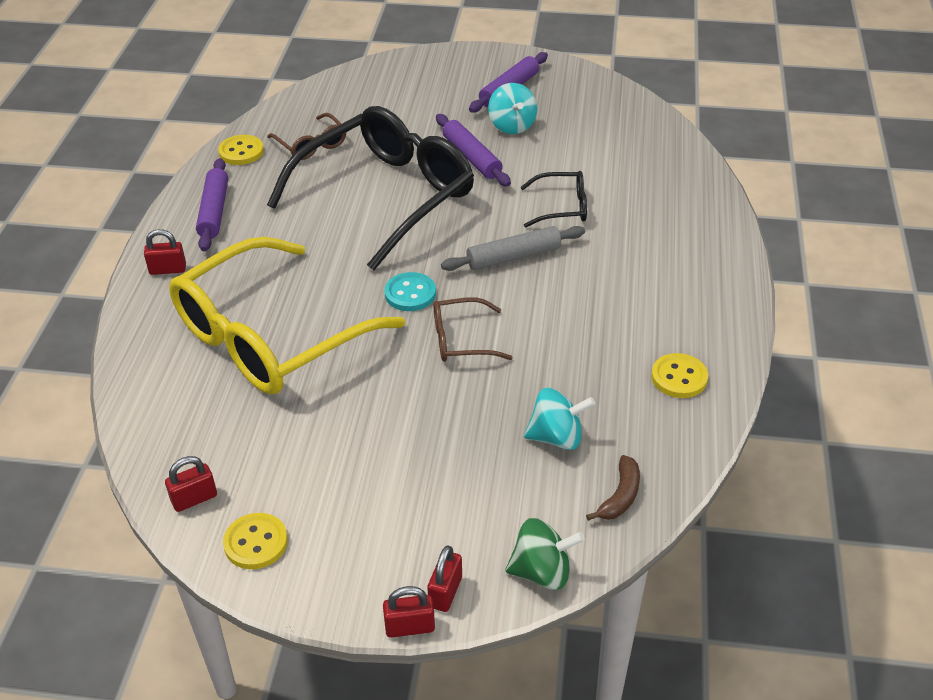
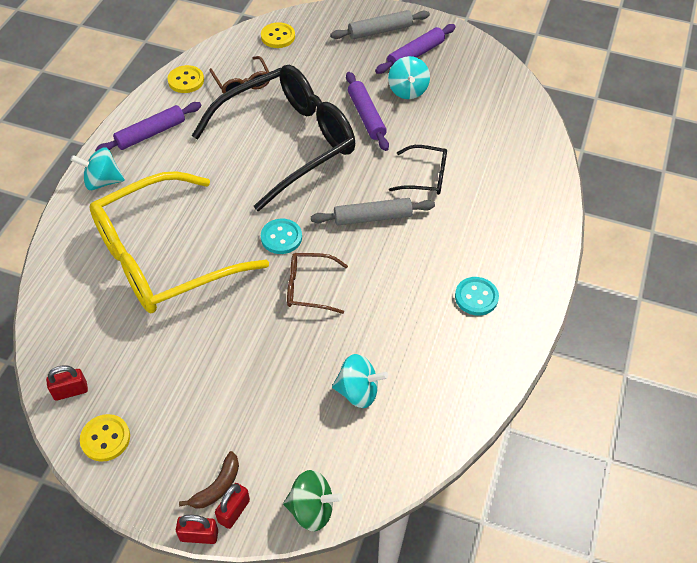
camera: 10 degrees right, 10 degrees up
(168, 269) = (102, 181): red padlock -> turquoise spinning top
(214, 211) = (151, 133): purple rolling pin -> purple rolling pin turned 45 degrees clockwise
(459, 72) = (380, 31): none -> grey rolling pin
(620, 496) = (392, 454): brown banana -> brown banana (217, 487)
(663, 318) = (476, 297): none -> turquoise button
(679, 377) = (471, 355): yellow button -> yellow button (278, 37)

